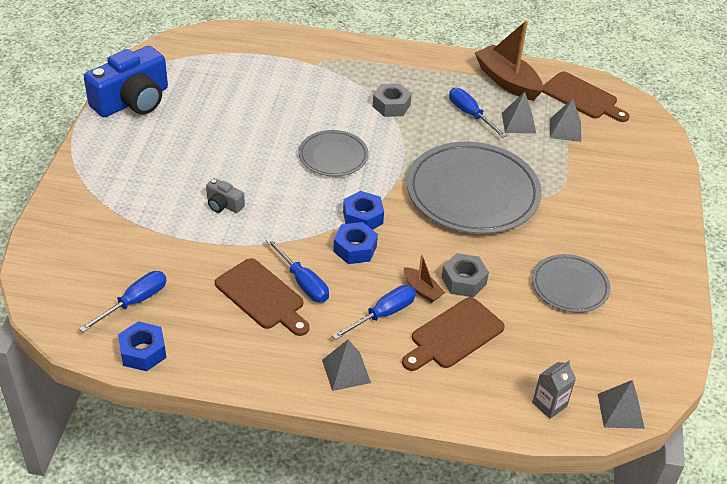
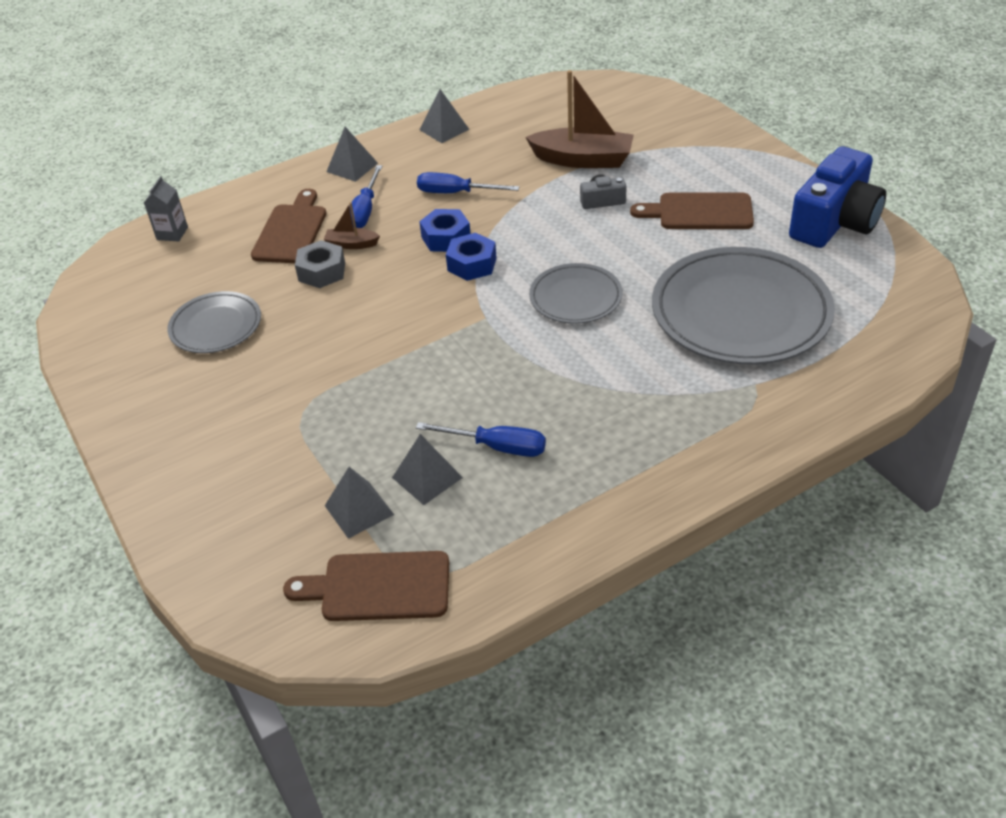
camera: 145 degrees right, 0 degrees up
(132, 101) = (834, 222): blue camera -> blue camera turned 150 degrees counterclockwise
(134, 302) = (556, 116): blue screwdriver -> none
(143, 352) = (505, 101): blue nut -> none
(262, 297) = (473, 168): brown cutting board -> brown cutting board (699, 212)
(391, 106) = (598, 393): grey nut -> none
(472, 193) = (394, 353): grey plate -> grey plate (740, 312)
(507, 81) = (506, 537): brown boat -> brown boat (583, 160)
(620, 411) = (107, 261): grey pyramid -> grey pyramid (444, 129)

